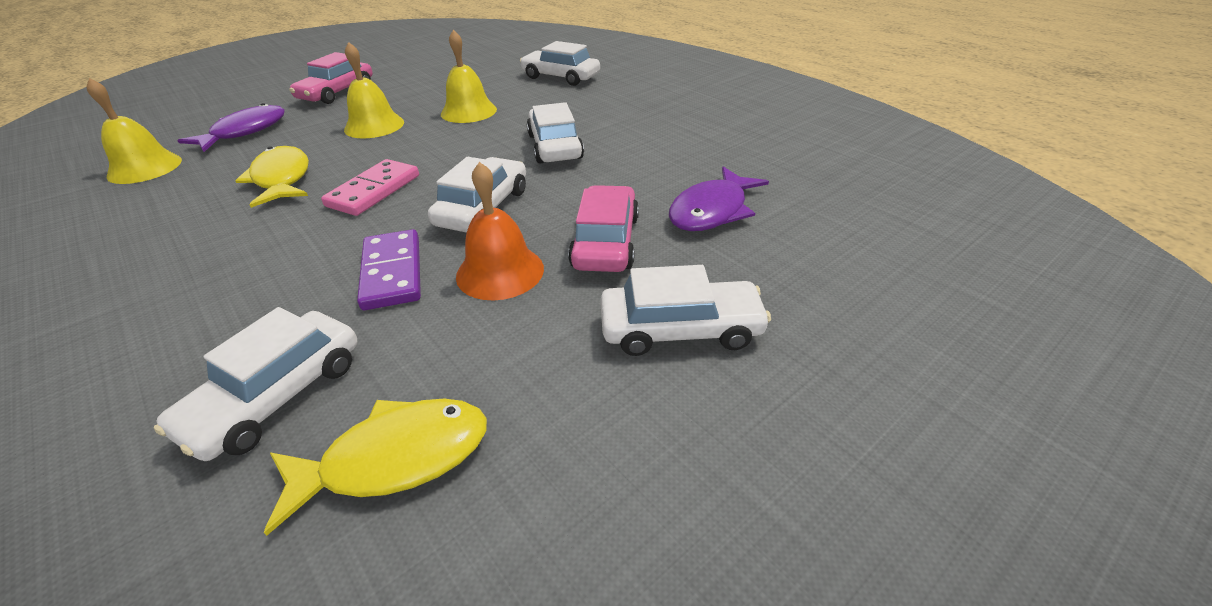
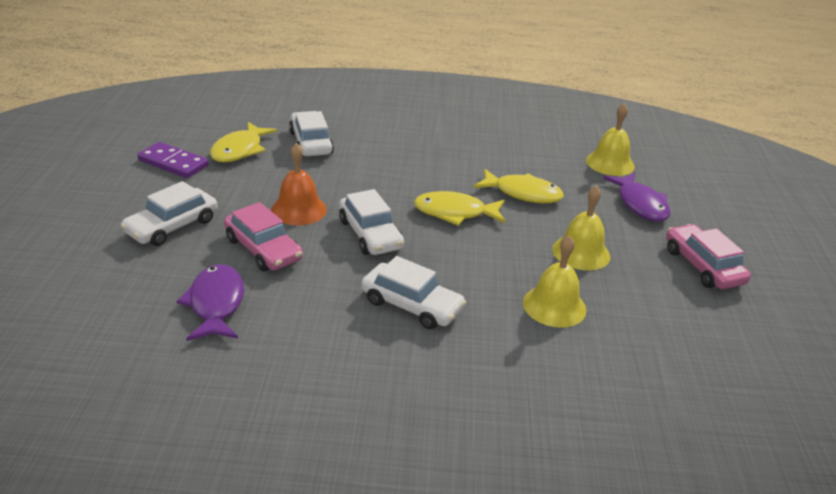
camera: 130 degrees right, 5 degrees down
(374, 191) = (455, 213): pink domino -> yellow fish
(392, 272) = (351, 186): purple domino -> purple domino (173, 163)
(560, 77) = (588, 416): white car -> none

